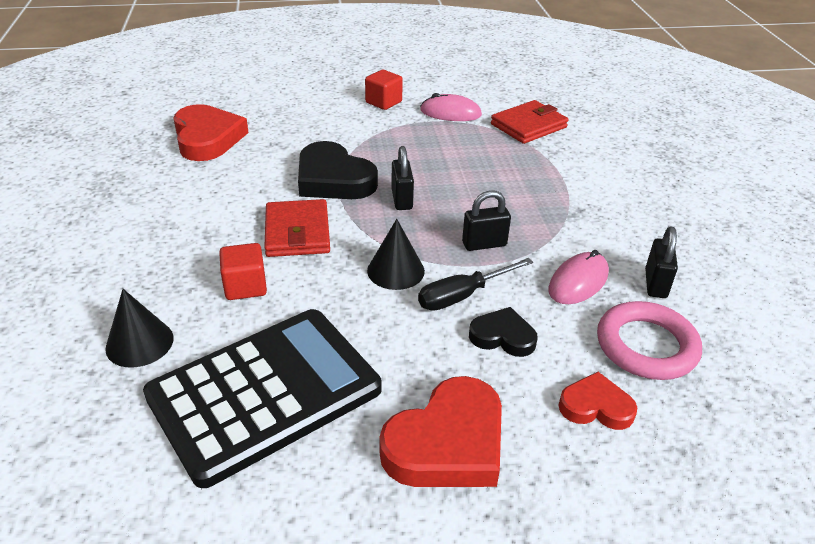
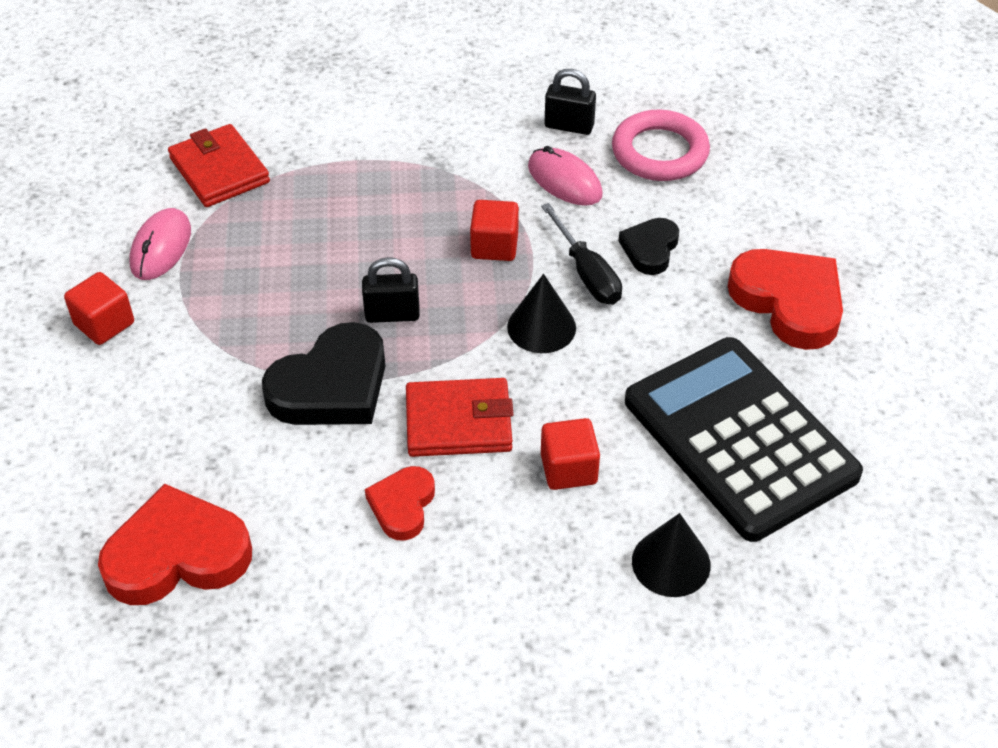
camera: 85 degrees left, 10 degrees up
(484, 244) = (494, 246): black padlock -> red cube
(596, 406) = (738, 200): red heart -> red heart (402, 505)

